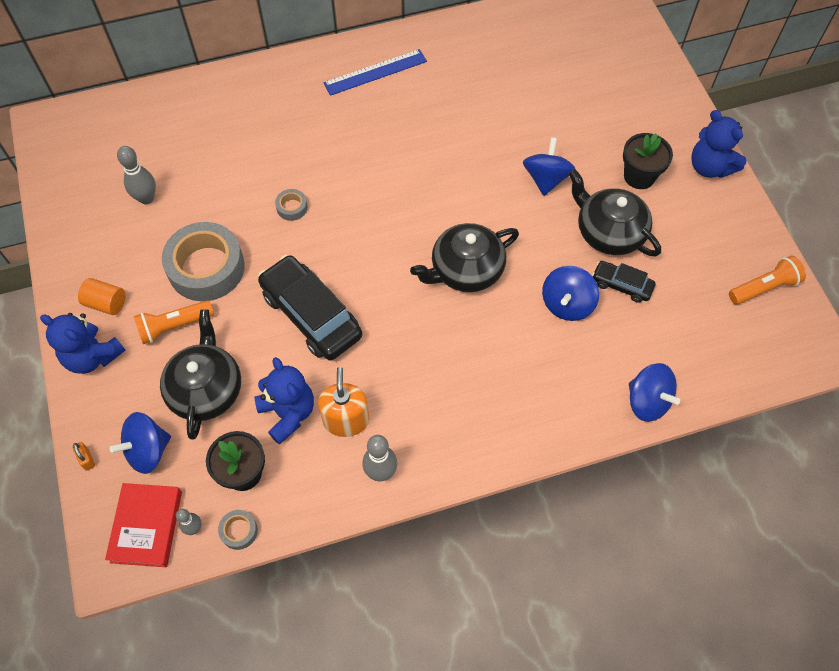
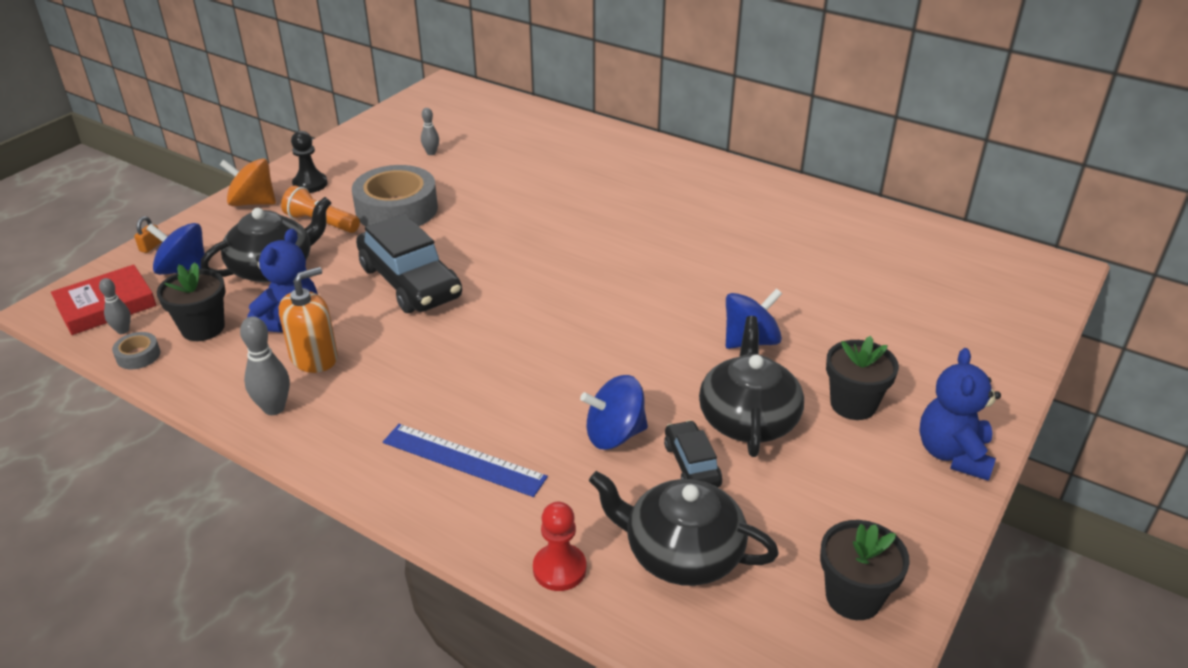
camera: 50 degrees right, 25 degrees down
(92, 356) = (253, 202): blue teddy bear -> orange spinning top
(106, 303) = (310, 184): orange cylinder -> black pawn
(146, 198) = (431, 153): grey bowling pin -> grey bowling pin, size x0.61
(292, 207) = (511, 218): grey tape -> none
(311, 315) = (410, 282): black car -> black car turned 135 degrees clockwise
(375, 72) = (716, 187): blue ruler -> blue ruler (463, 460)
(465, 269) = (569, 344): black teapot -> black teapot (681, 552)
(647, 401) = (559, 569): blue spinning top -> red pawn
(764, 287) = (853, 597): orange flashlight -> black flower pot

